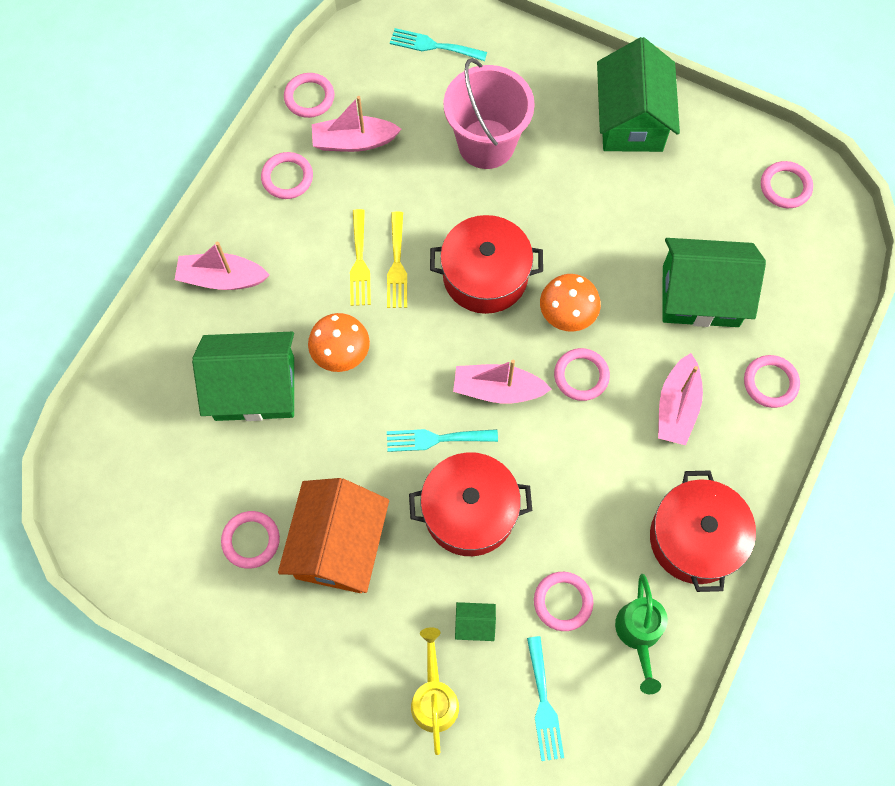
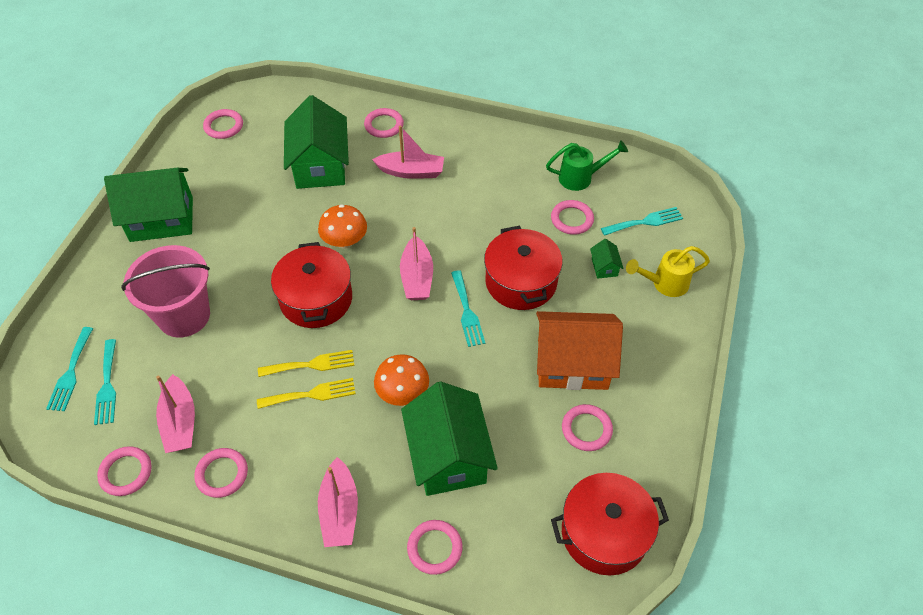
camera: 100 degrees left, 15 degrees down
(411, 77) = (107, 385): none -> turquoise fork
(581, 376) = (396, 227): pink ring -> pink ring (434, 548)
(695, 538) = (506, 155): red pot -> red pot (604, 533)

